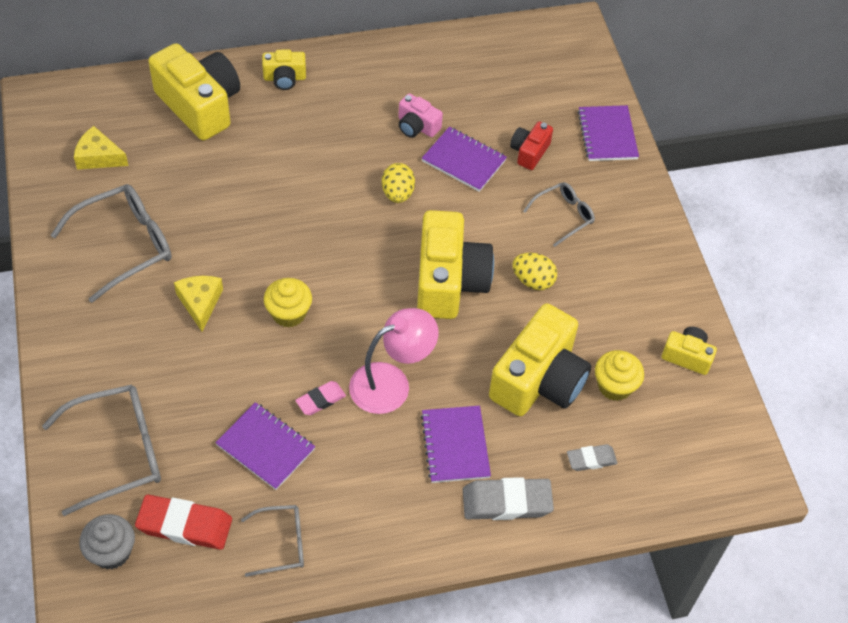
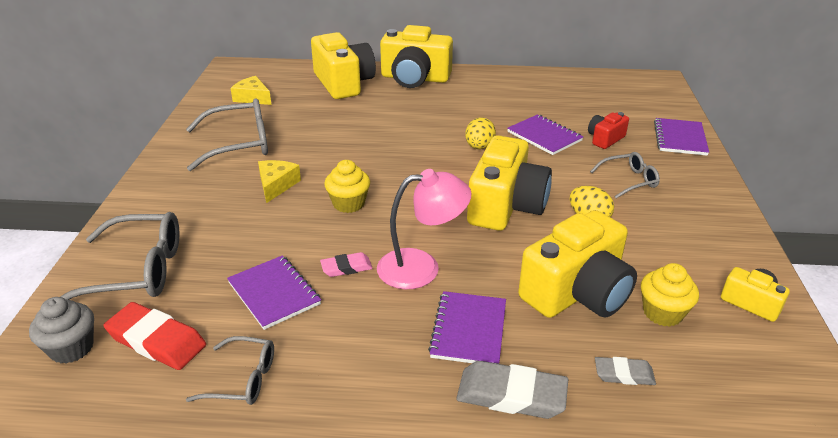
camera: 20 degrees right, 20 degrees down
(284, 78) = (415, 78): yellow camera -> yellow camera, size x2.04
(417, 126) = (510, 113): pink camera -> none

